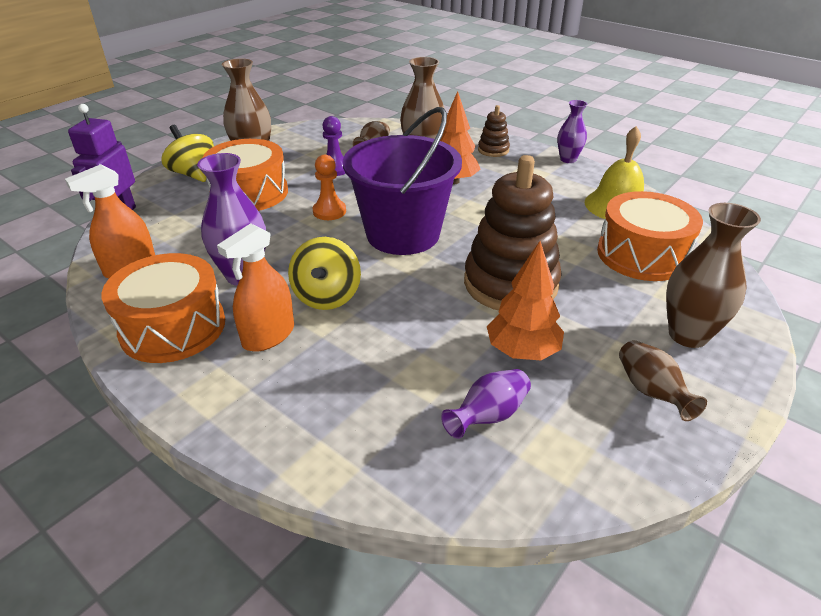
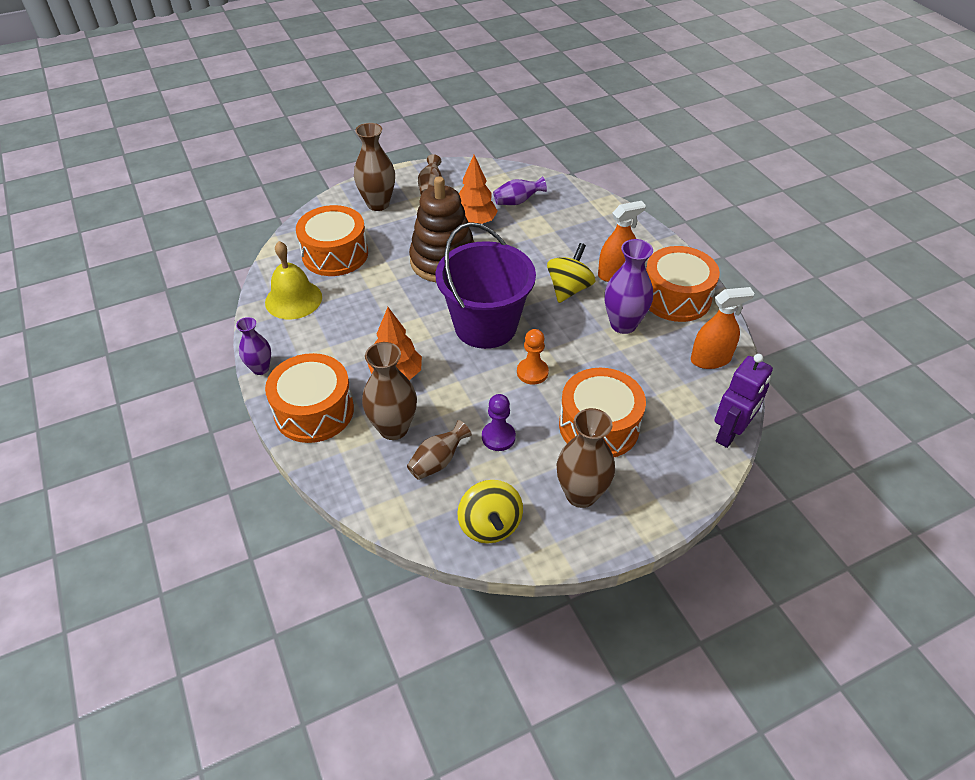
camera: 155 degrees left, 10 degrees up
(193, 174) = (655, 484): yellow spinning top -> yellow spinning top (490, 525)
(493, 150) = (314, 411): brown stacking toy -> orange drum

